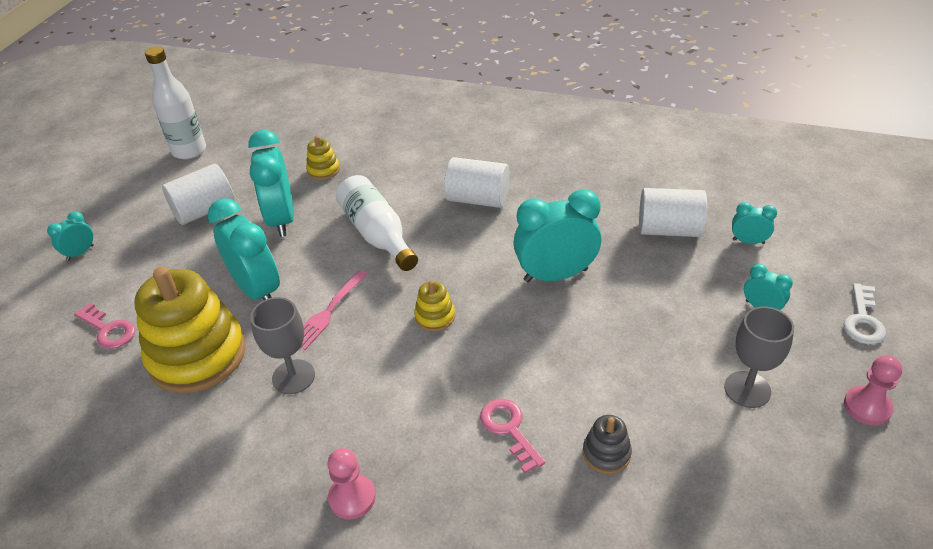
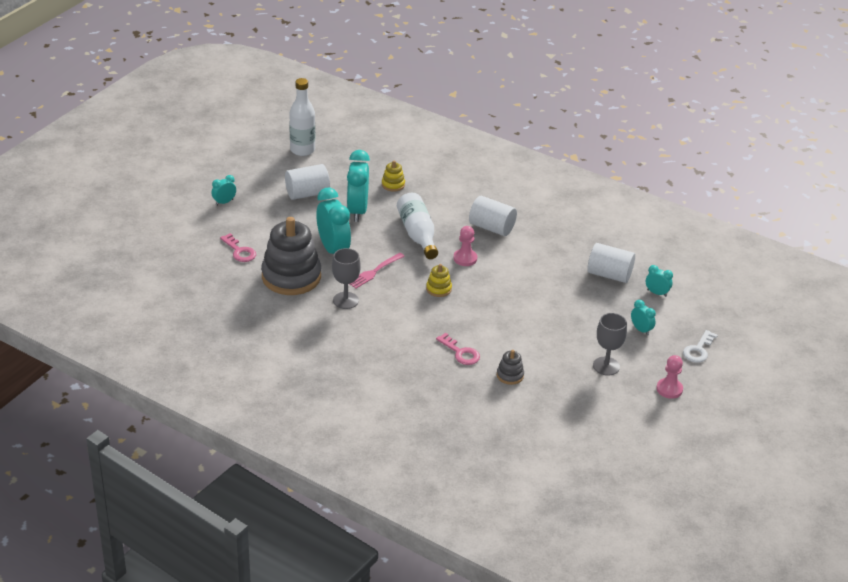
camera: 10 degrees right, 5 degrees down
(197, 355) = (291, 277): yellow stacking toy -> grey stacking toy
(352, 497) = (365, 362): pink pawn -> pink pawn (465, 258)
(509, 429) = (461, 353): pink key -> pink key turned 150 degrees clockwise
(555, 275) = (522, 284): turquoise clock -> none

